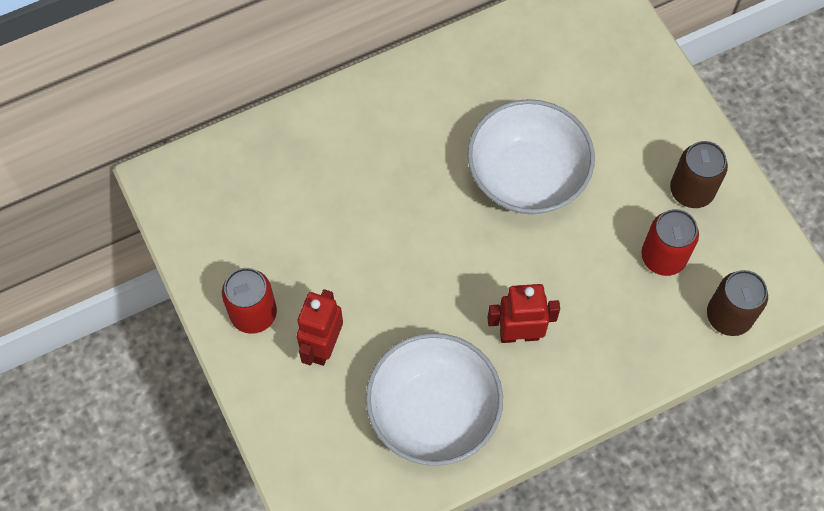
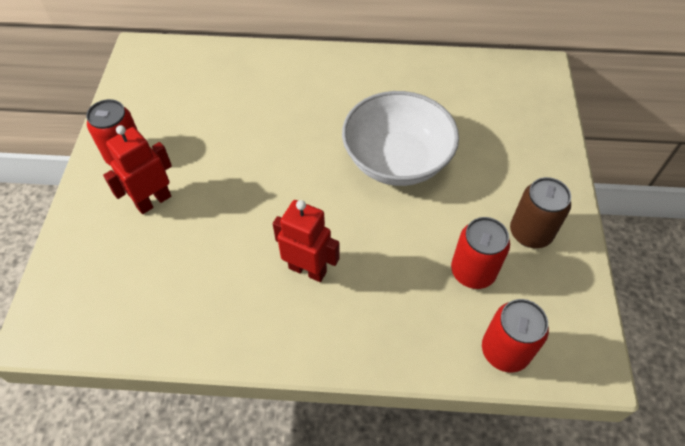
camera: 30 degrees right, 10 degrees down
(433, 412) = (194, 292): white bowl -> none
(729, 316) = (505, 351): brown can -> red can

